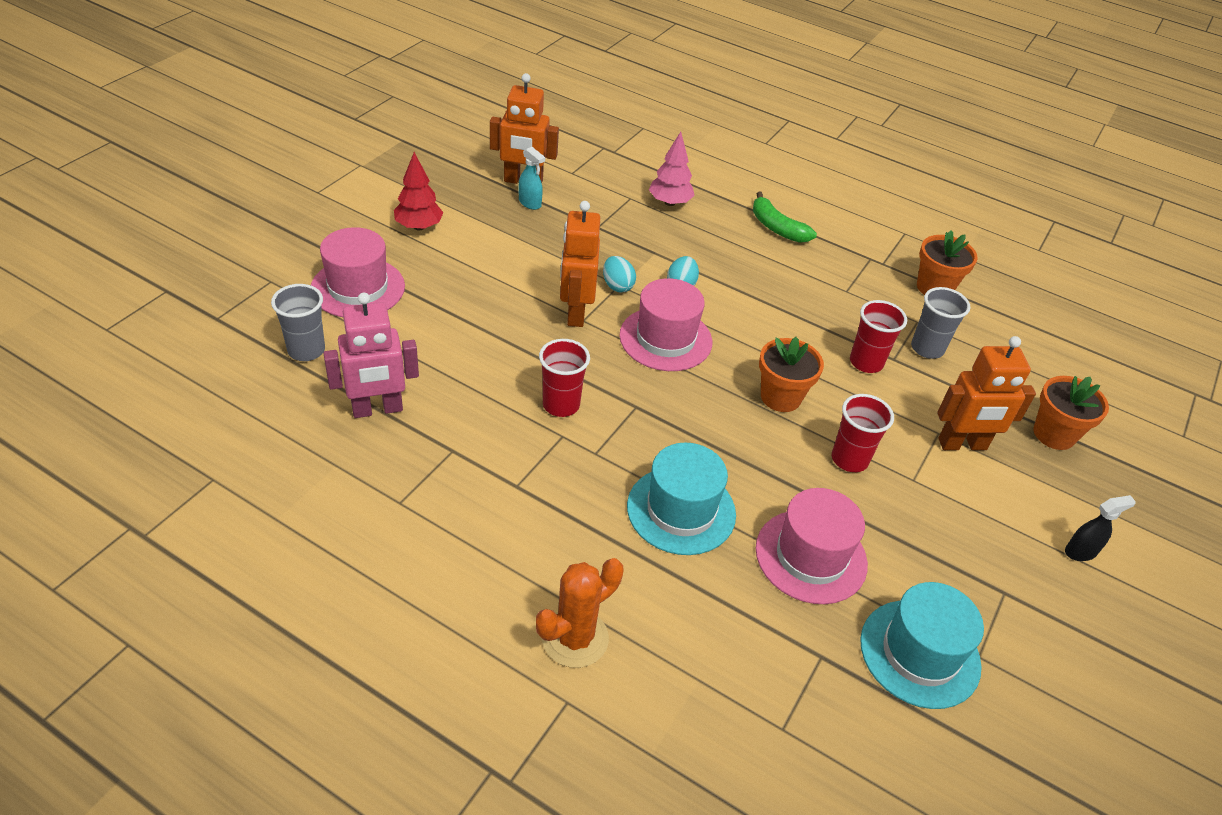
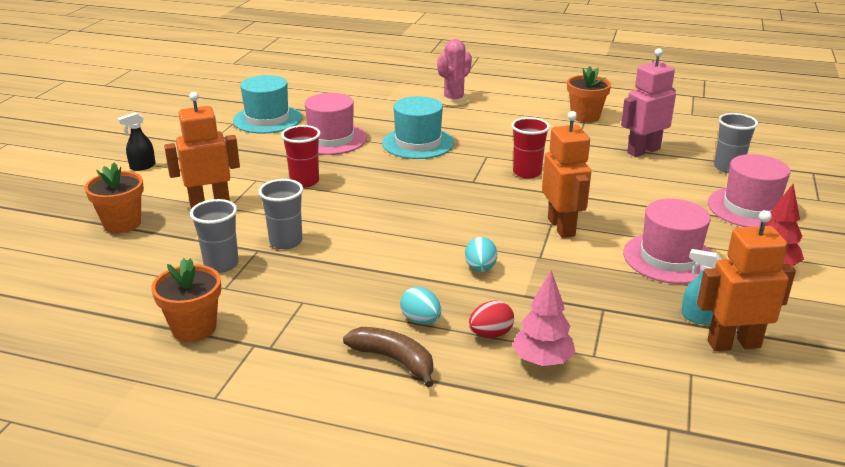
camera: 170 degrees right, 15 degrees down
(575, 638) = (454, 100): orange cactus -> pink cactus
(617, 286) = (541, 255): turquoise egg -> turquoise egg (421, 320)
(665, 339) = (473, 224): pink hat -> pink hat (669, 258)
(698, 228) = (490, 334): none -> red egg
(777, 228) = (394, 360): green banana -> brown banana
(780, 397) = (362, 205): orange flower pot -> orange flower pot (585, 116)
(866, 362) = (286, 242): red cup -> grey cup

